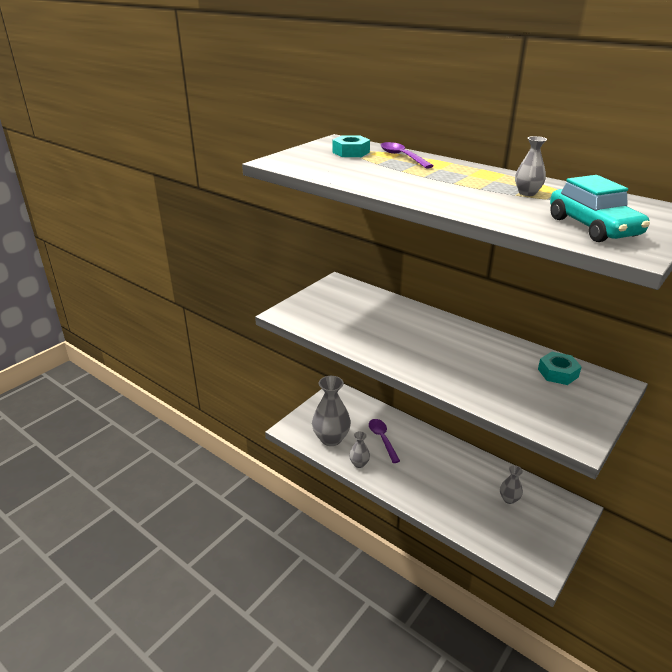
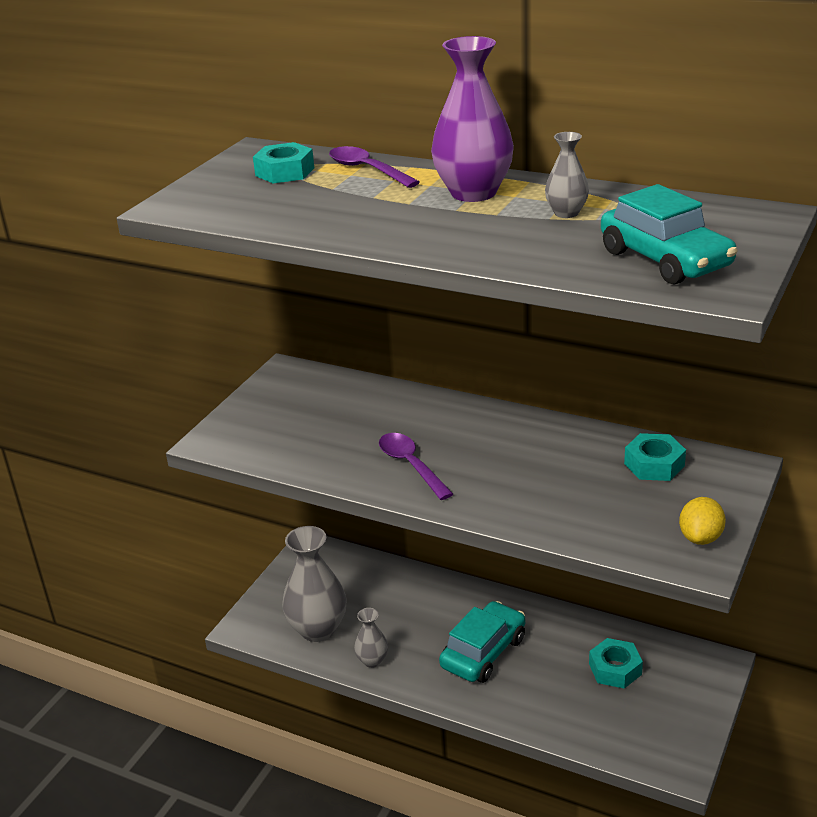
camera: 10 degrees left, 0 degrees up
(382, 439) = (401, 614): purple spoon -> purple spoon (411, 465)
(427, 472) = (483, 652): none -> turquoise car
(467, 175) = (473, 193): none -> purple vase
(509, 499) = (615, 669): grey vase -> turquoise nut
(583, 425) = (700, 538): none -> yellow lemon

